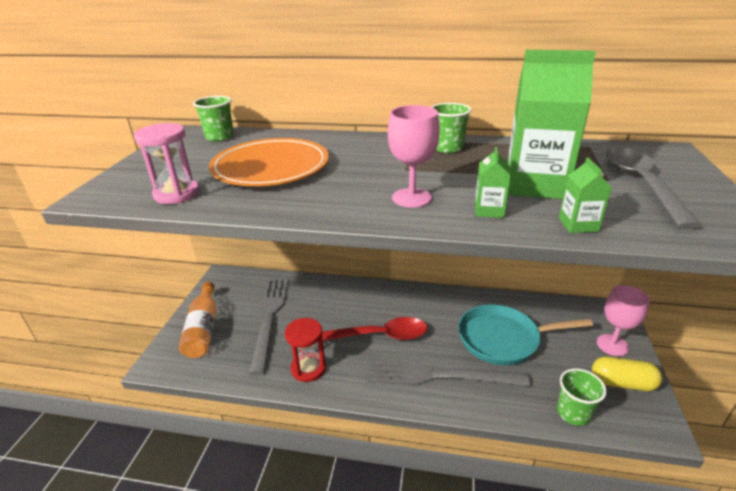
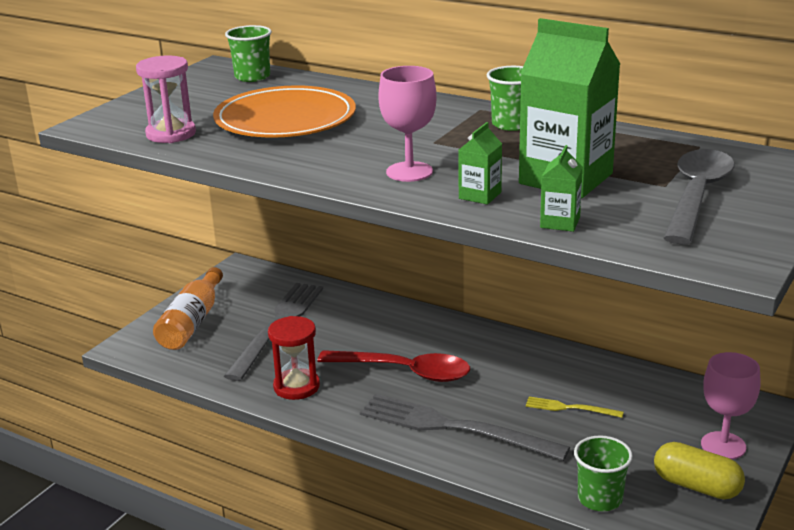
camera: 20 degrees right, 5 degrees down
(503, 339) = (570, 408): turquoise pan -> yellow fork

